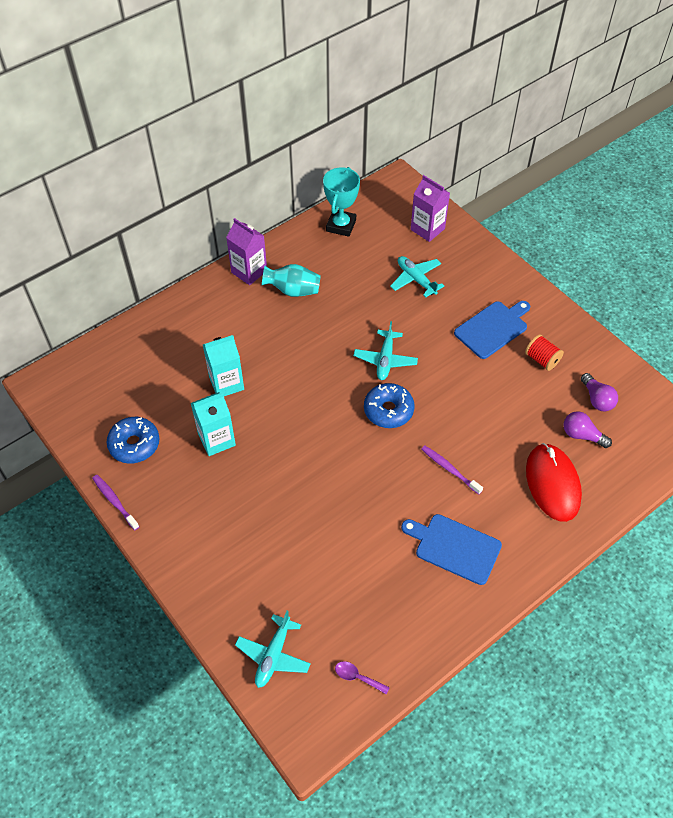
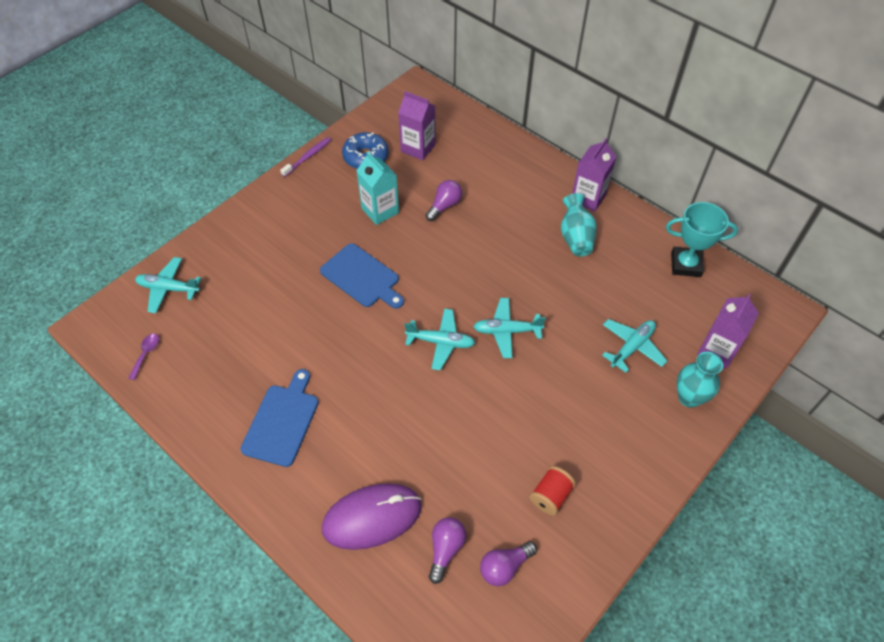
camera: 80 degrees right, 0 degrees up
(138, 395) = (418, 148): none -> purple carton
(226, 383) = (444, 206): turquoise carton -> purple light bulb
(388, 410) = (441, 342): blue donut -> turquoise plane
(449, 469) = (376, 408): purple toothbrush -> none
(467, 257) = (689, 397): none -> turquoise vase
(492, 328) = (583, 436): blue cutting board -> blue cutting board (362, 277)
(552, 483) = (372, 517): red mouse -> purple mouse

